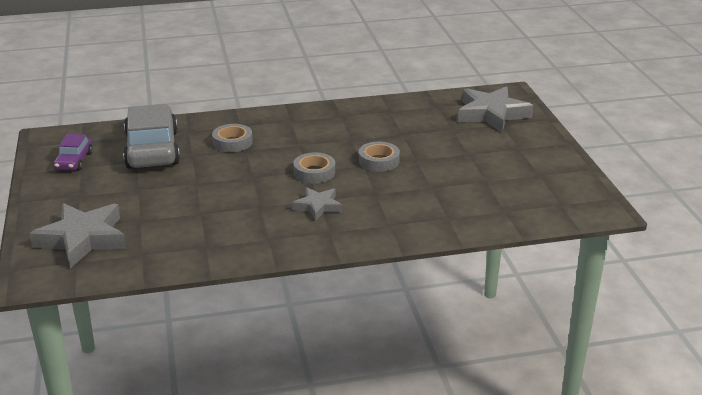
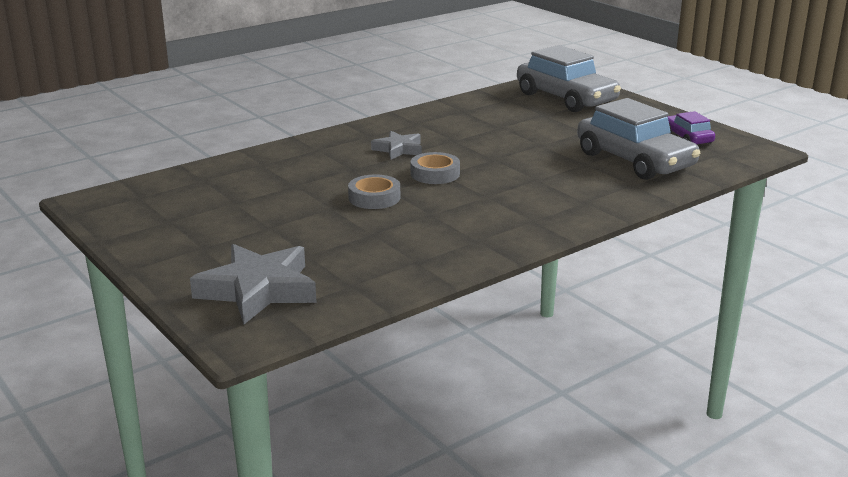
camera: 155 degrees right, 5 degrees down
(82, 239) = (566, 98): grey star -> grey car
(232, 142) = (563, 183): grey tape -> none

